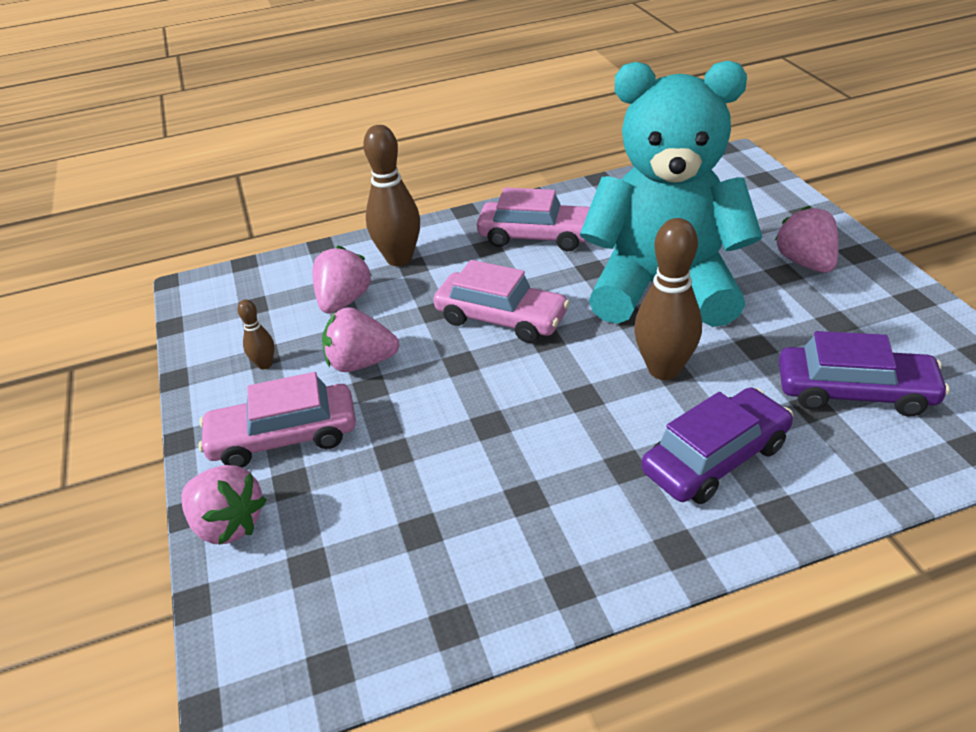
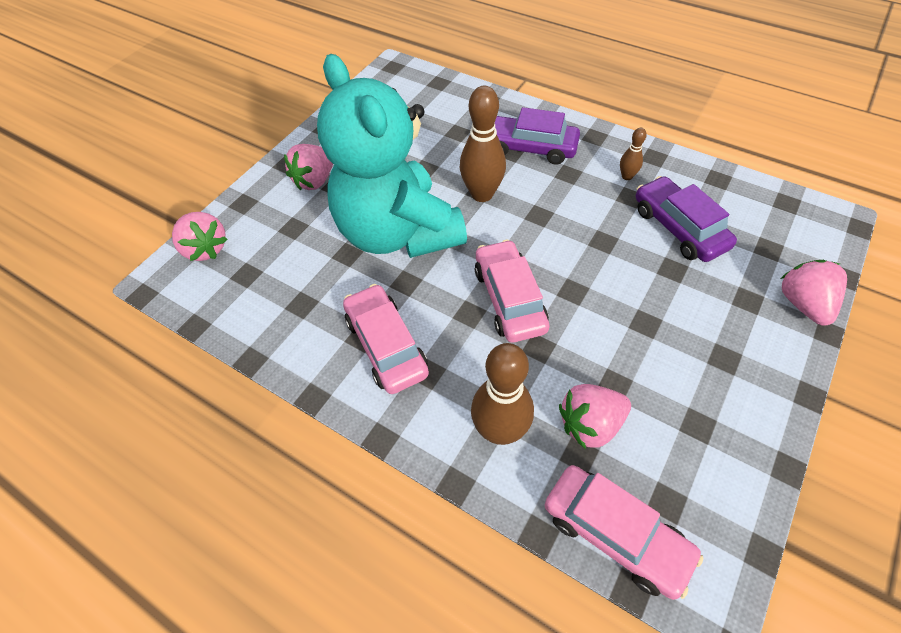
camera: 130 degrees left, 15 degrees up
(265, 364) = (704, 413): brown bowling pin -> brown bowling pin (627, 176)
(284, 437) = (731, 334): pink car -> pink car (615, 534)
(361, 363) = (633, 348): pink strawberry -> pink strawberry (206, 249)
(854, 392) = (432, 123): purple car -> purple car (678, 228)

